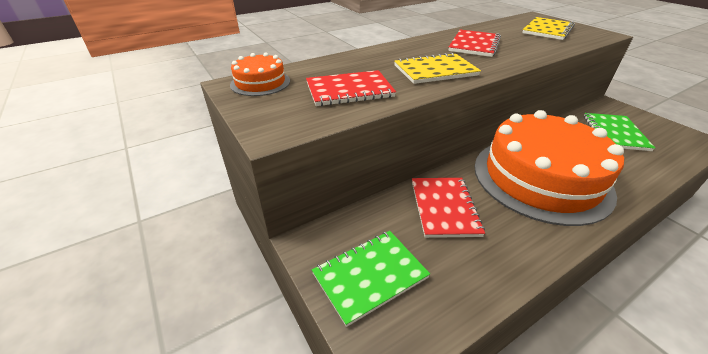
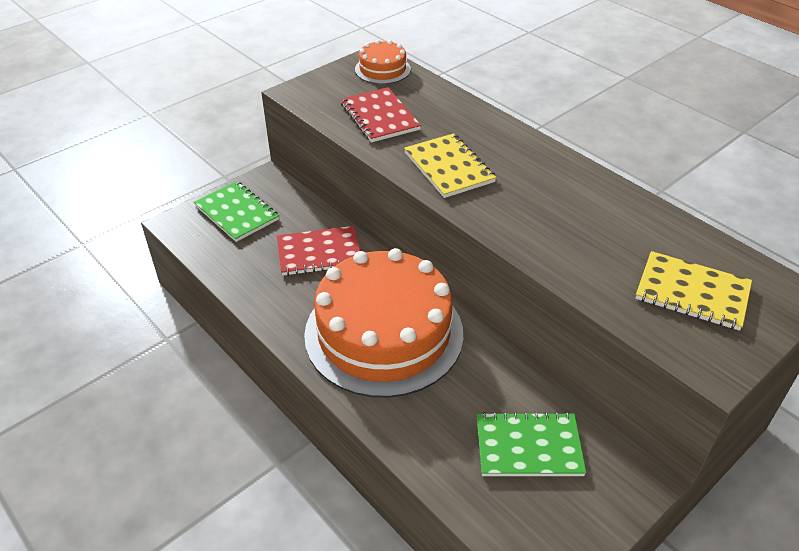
camera: 80 degrees right, 5 degrees up
(474, 45) = (561, 202): red notebook -> none

